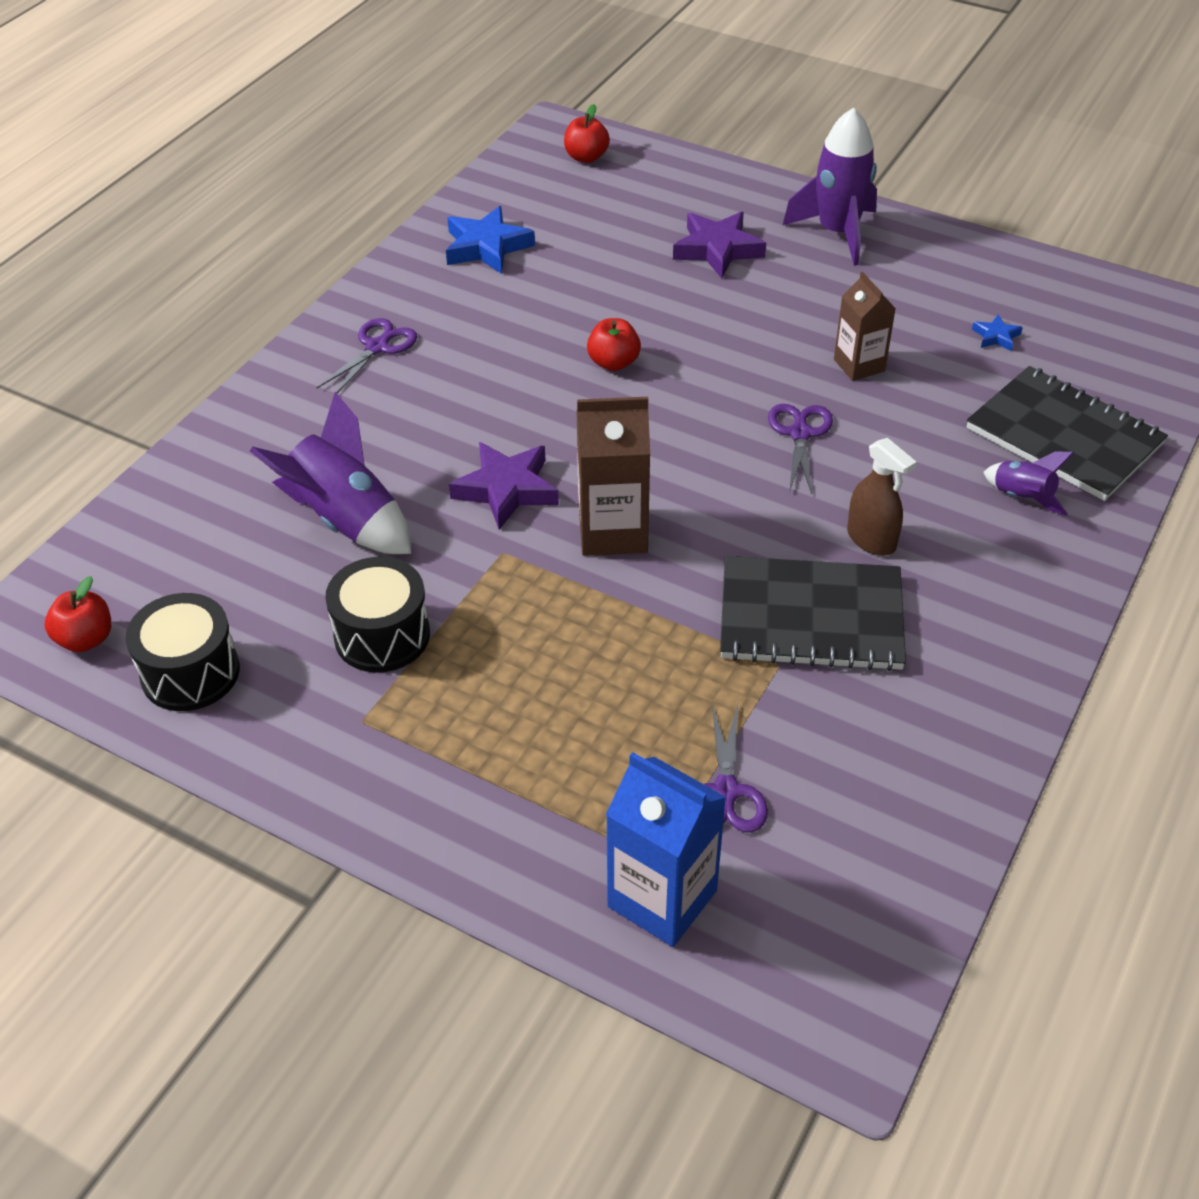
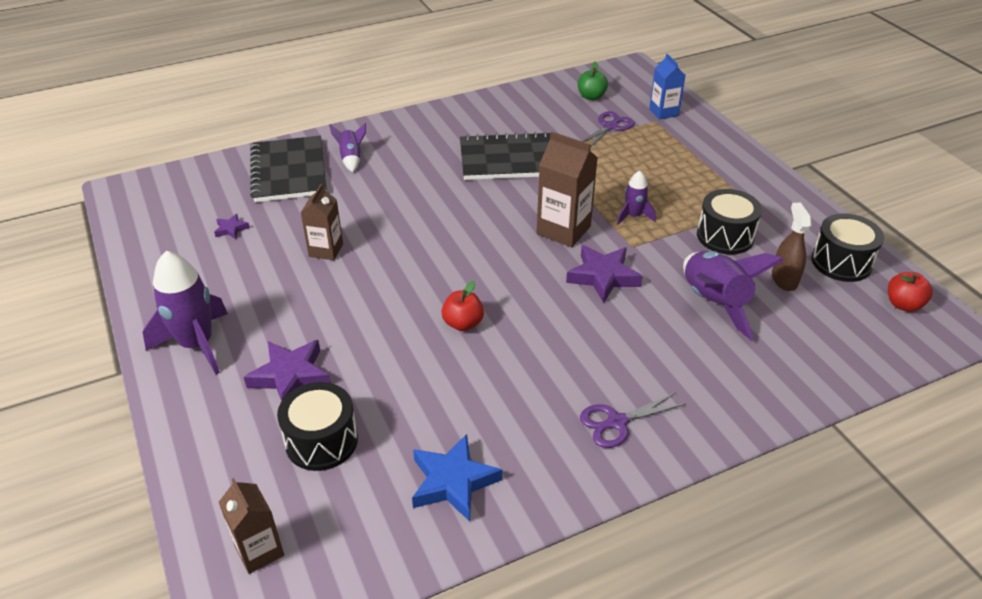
camera: 145 degrees left, 5 degrees down
(537, 604) = (633, 216): none -> purple rocket
(586, 157) = (259, 551): red apple -> brown carton
(626, 224) = (321, 441): none -> black drum
(662, 898) = (663, 112): blue carton -> blue carton, size x0.65
(800, 433) = (409, 231): purple scissors -> none
(811, 617) = (509, 159): black notebook -> black notebook turned 45 degrees counterclockwise
(834, 866) = (591, 97): none -> green apple
(871, 539) = (442, 173): brown spray bottle -> brown spray bottle (784, 279)
(996, 336) = (231, 229): blue star -> purple star

